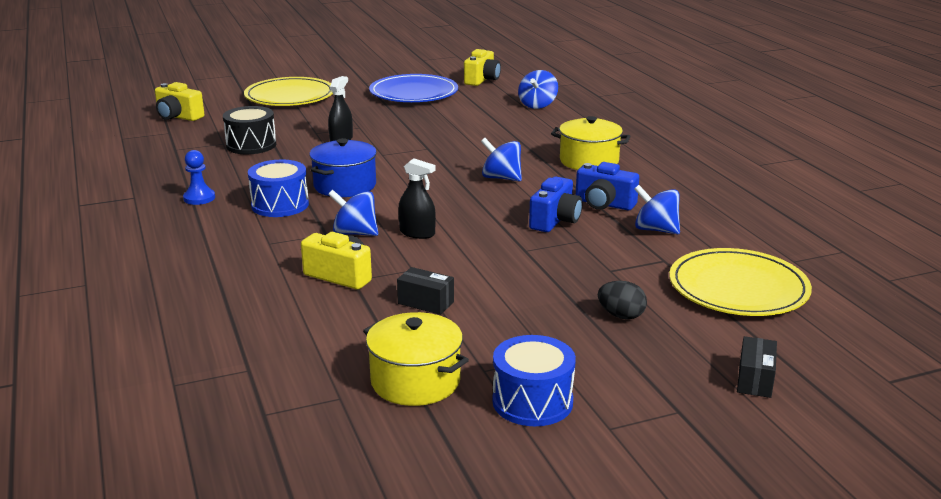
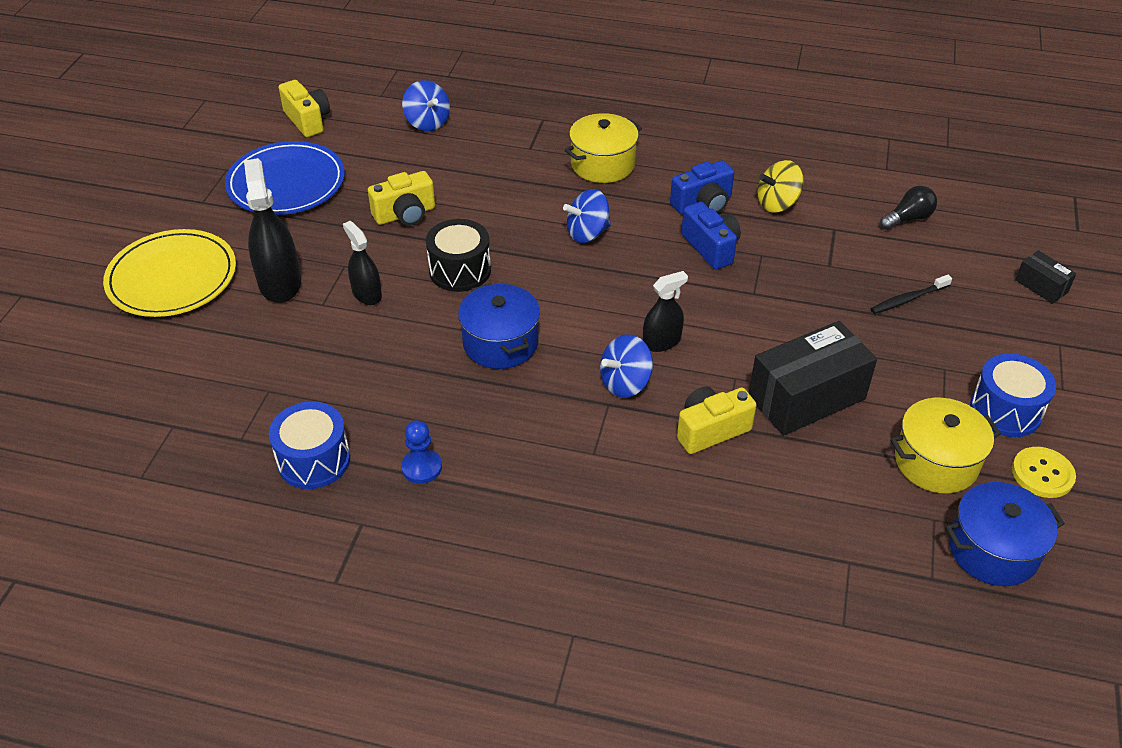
camera: 55 degrees left, 20 degrees up
(178, 117) = (123, 399): yellow camera -> yellow camera (405, 214)
(251, 145) = (302, 369): black drum -> black drum (460, 270)
(280, 205) = (504, 410): blue drum -> blue drum (314, 460)
(320, 118) = (280, 283): none -> black spray bottle
(329, 438) = (993, 550): none -> blue pot
(426, 303) = (806, 397): black box -> black box, size x2.08
(465, 443) = (1042, 474): none -> yellow button
(621, 315) = (908, 299): black egg -> black toothbrush
(655, 230) = (777, 203): blue spinning top -> yellow spinning top
(738, 288) = (908, 219): yellow plate -> black light bulb

